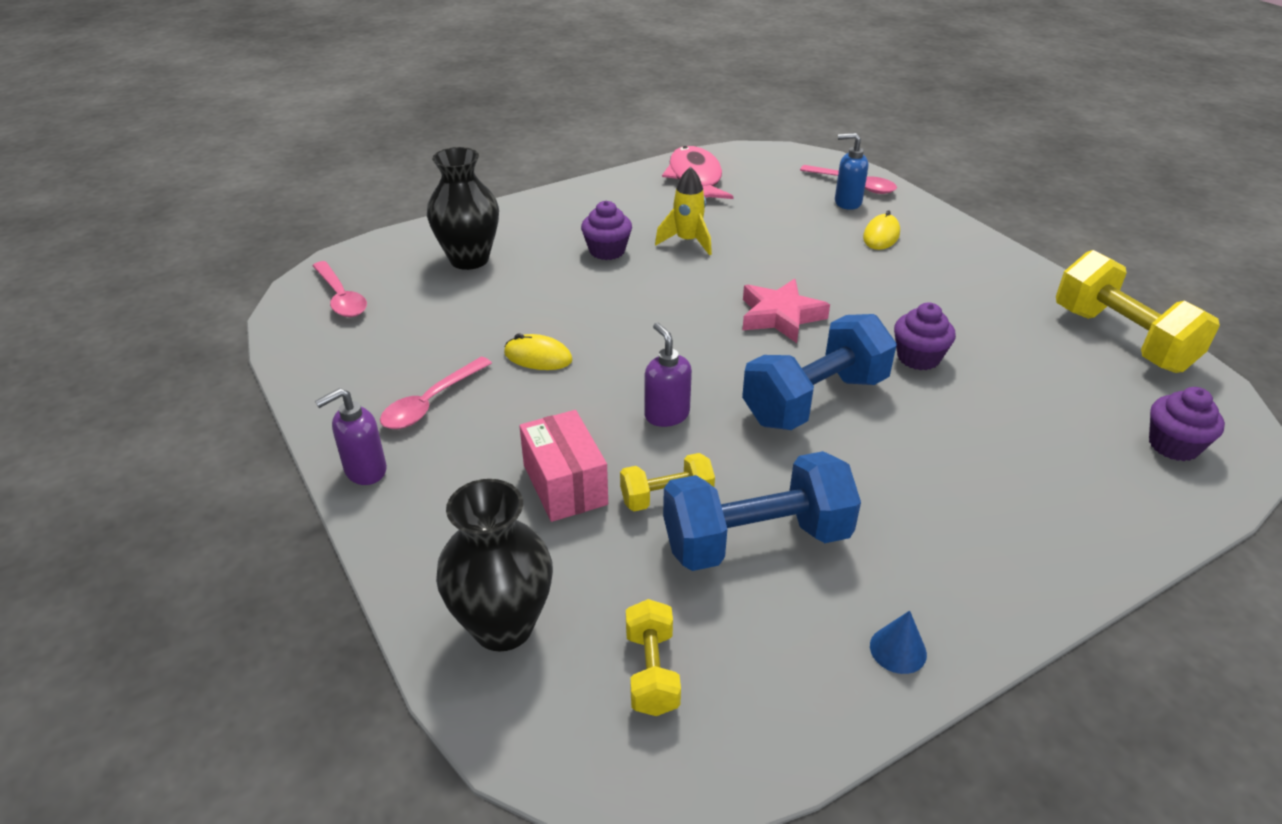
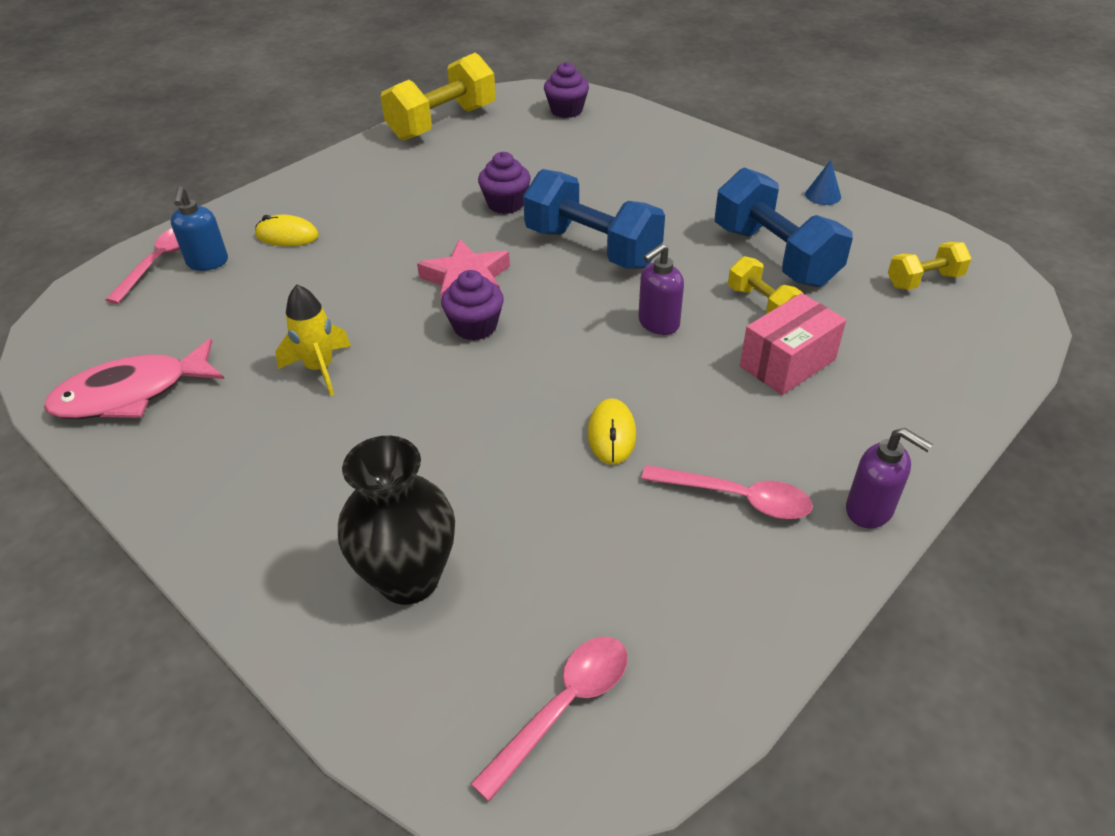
camera: 105 degrees left, 5 degrees up
(503, 626) = (952, 356): black vase -> none
(607, 251) = (356, 435): purple cupcake -> purple cupcake (475, 326)

